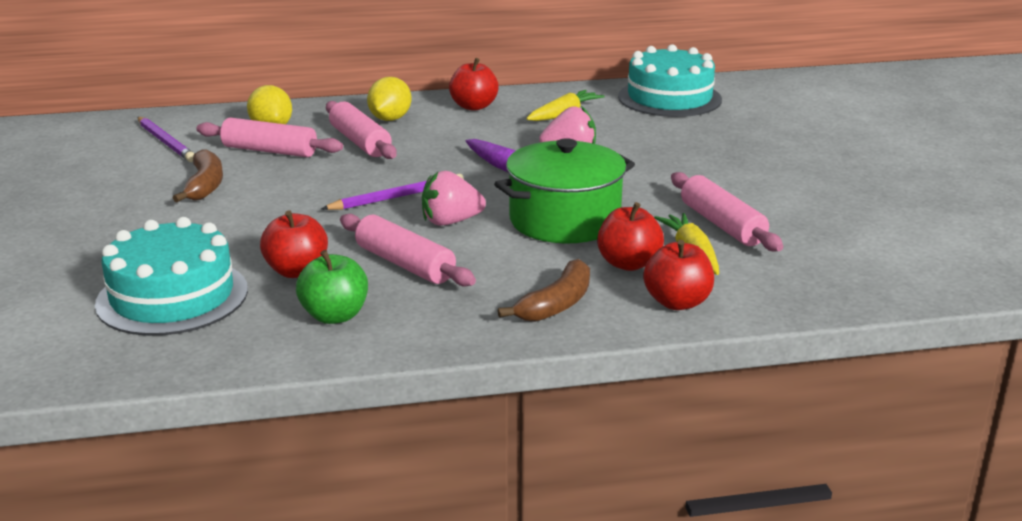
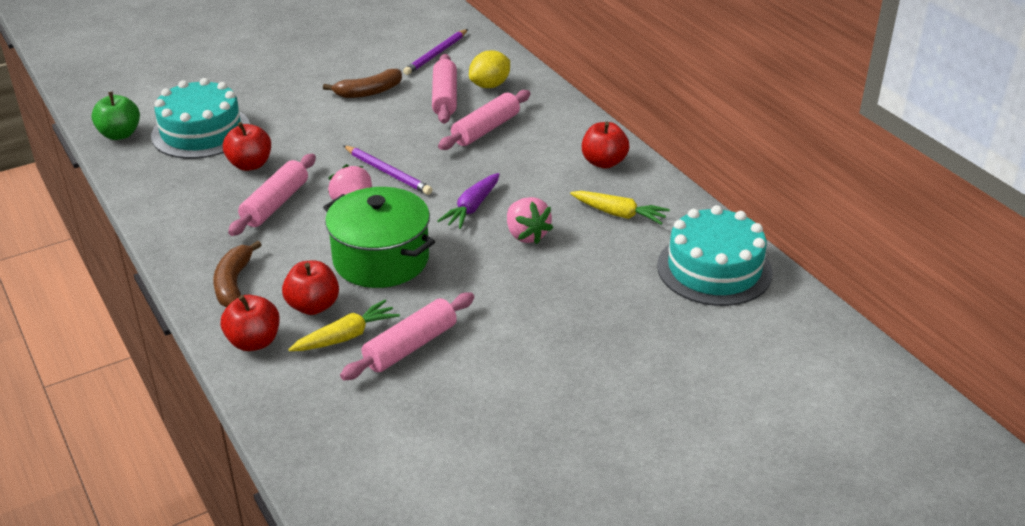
camera: 70 degrees right, 10 degrees up
(335, 316) = (192, 196): green apple -> green apple (120, 134)
(390, 119) = (544, 130): yellow lemon -> none
(556, 304) = (234, 283): brown banana -> brown banana turned 75 degrees clockwise

